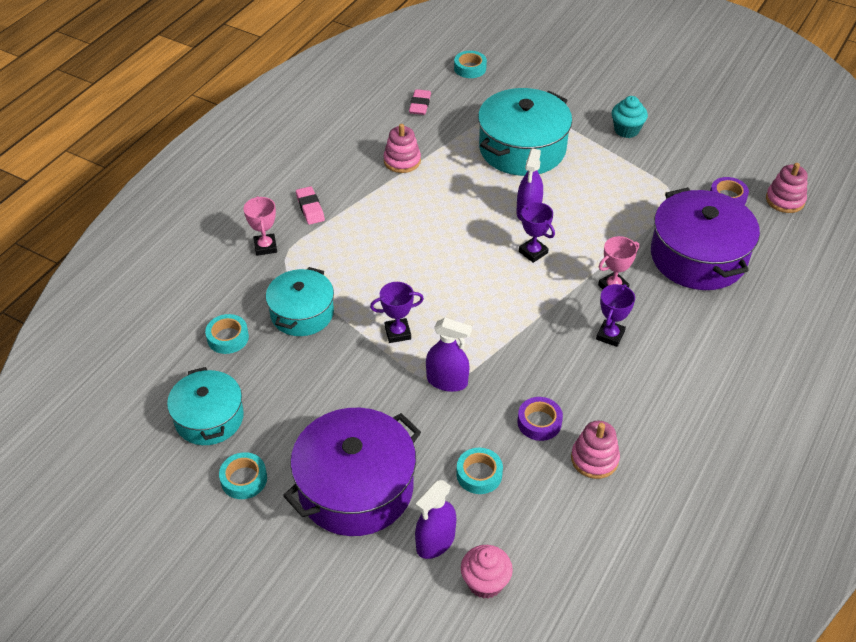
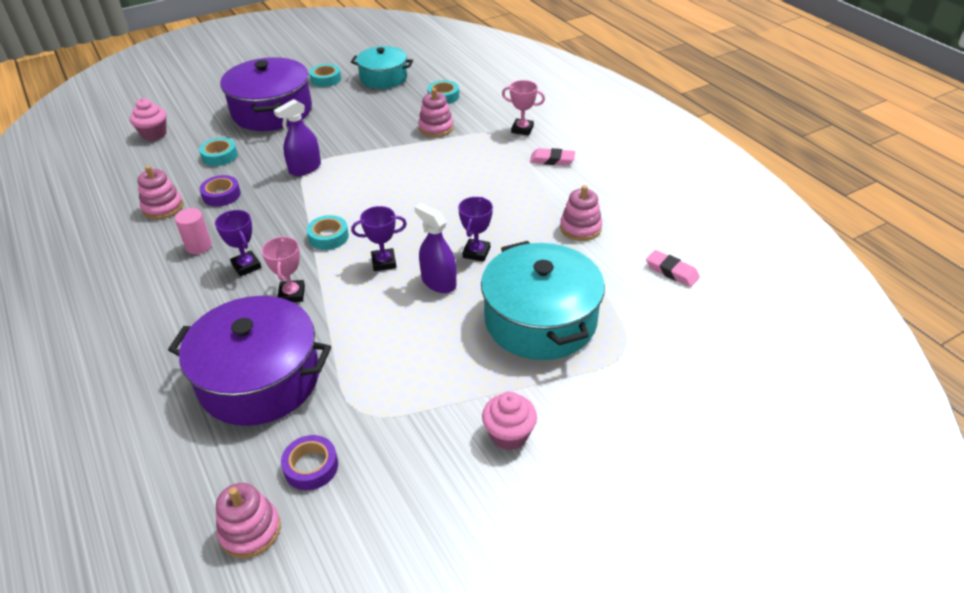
camera: 120 degrees right, 5 degrees down
(302, 313) = (436, 128): turquoise pot -> pink stacking toy
(397, 333) = (373, 161): purple trophy -> purple trophy (476, 252)
(435, 542) = (201, 126): purple spray bottle -> none
(470, 68) = (730, 340): turquoise tape -> turquoise tape (328, 237)
(617, 387) = (198, 246): none -> pink cylinder
(626, 130) = (509, 435): turquoise cupcake -> pink cupcake

